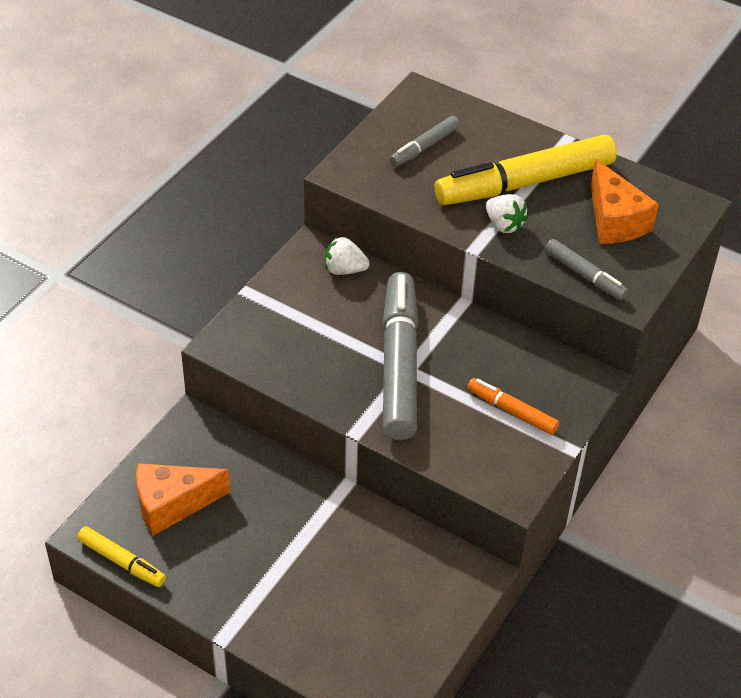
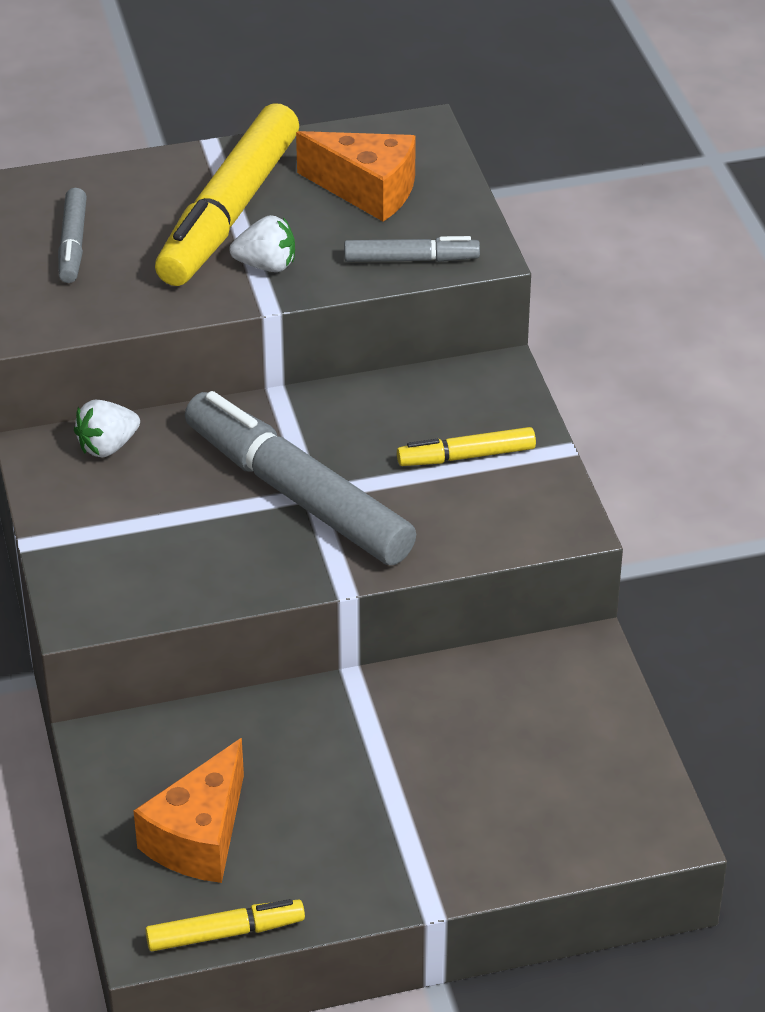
camera: 45 degrees left, 5 degrees down
(512, 411) = (466, 456): orange marker -> yellow marker

